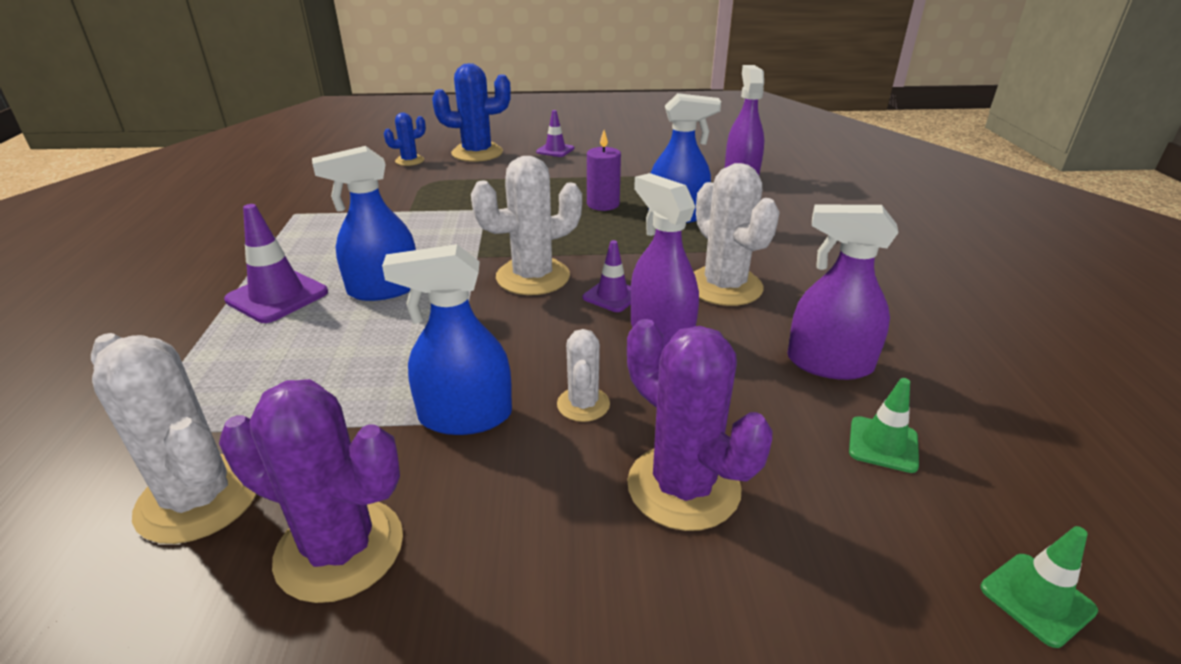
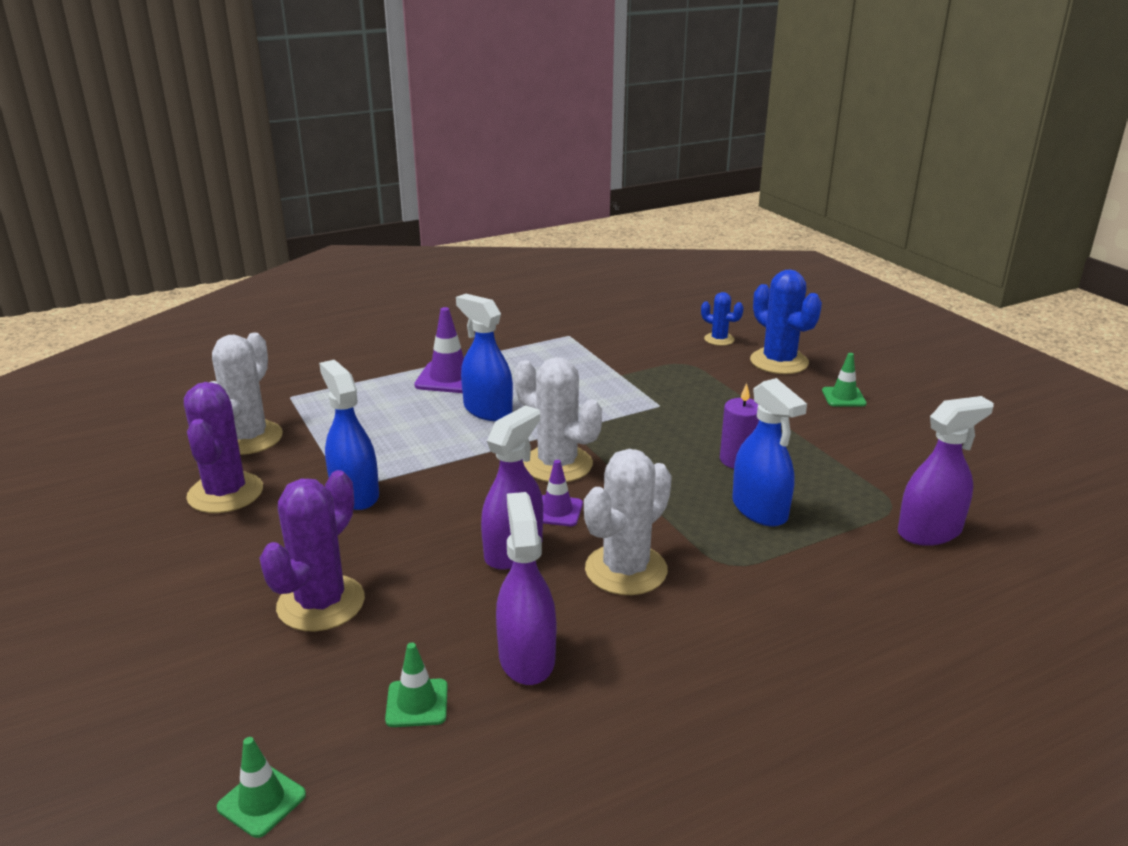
camera: 65 degrees right, 5 degrees down
(555, 150) = (843, 397): purple traffic cone -> green traffic cone
(583, 404) = (392, 537): white cactus -> none

